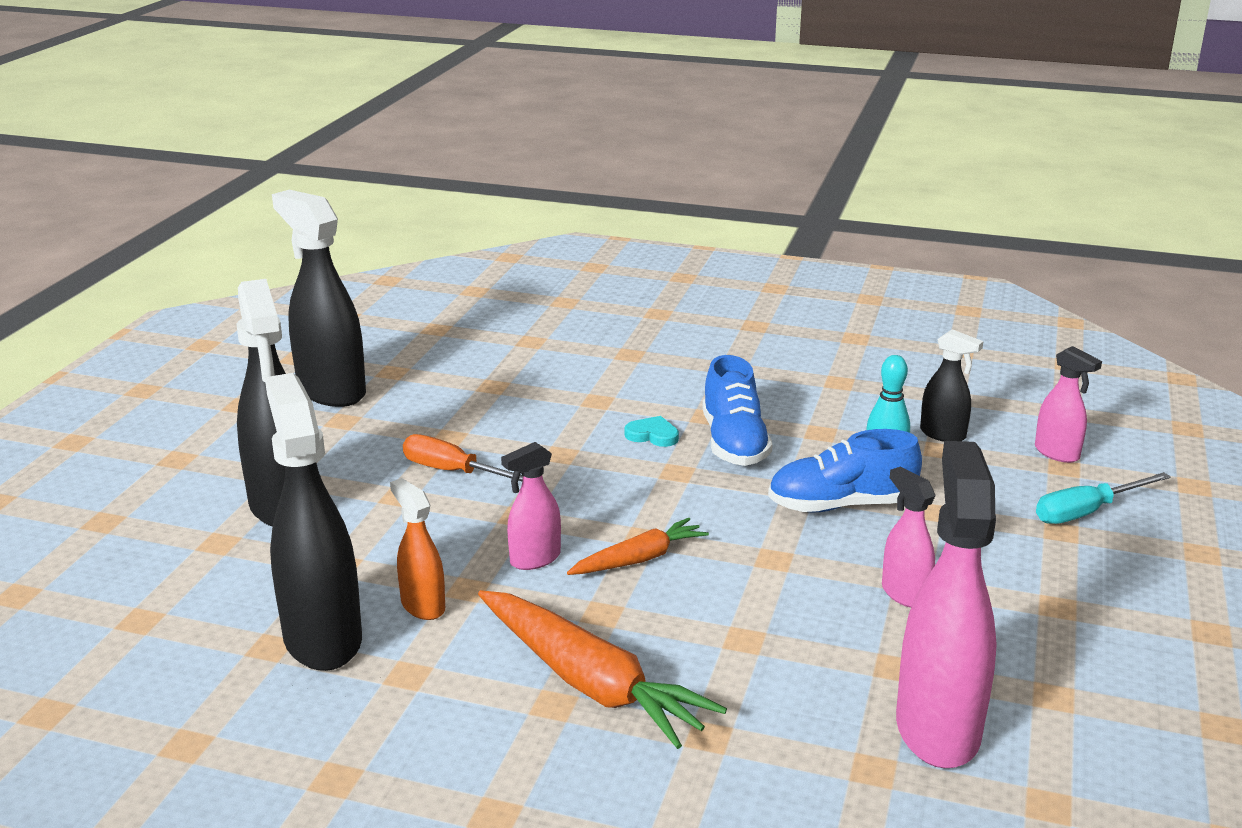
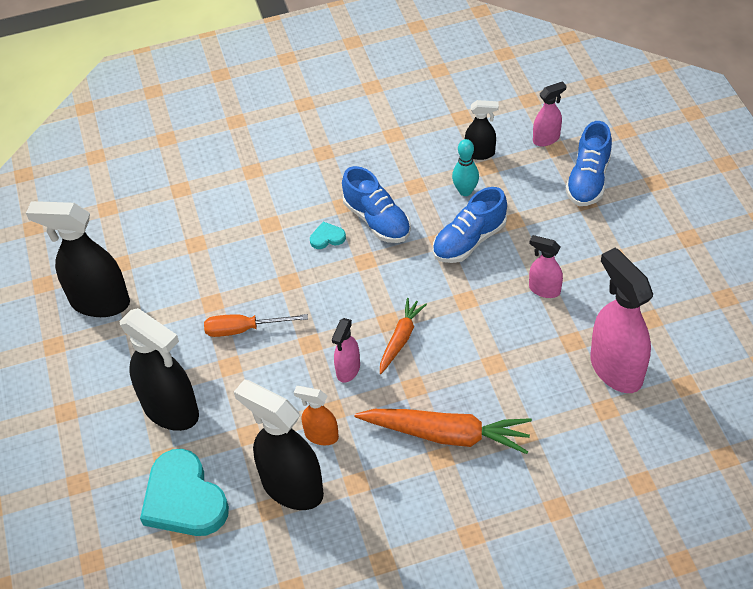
camera: 30 degrees left, 25 degrees up
(188, 588) = (184, 499): none -> turquoise heart
(1057, 453) = (546, 139): pink spray bottle -> pink spray bottle turned 45 degrees counterclockwise
(1086, 512) = (588, 180): turquoise screwdriver -> blue shoe

